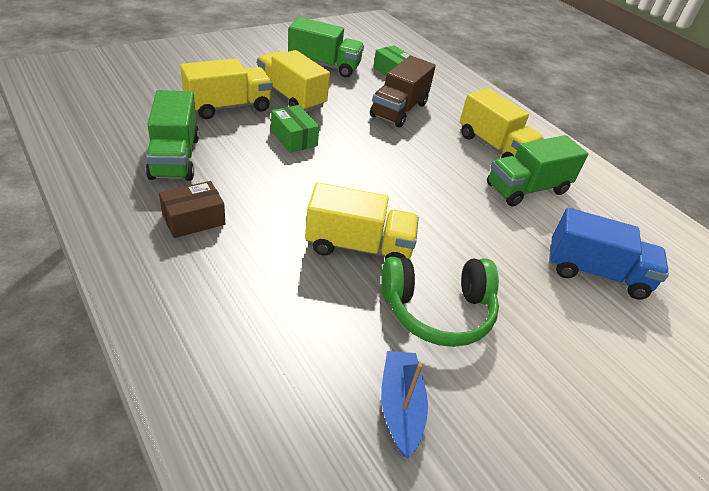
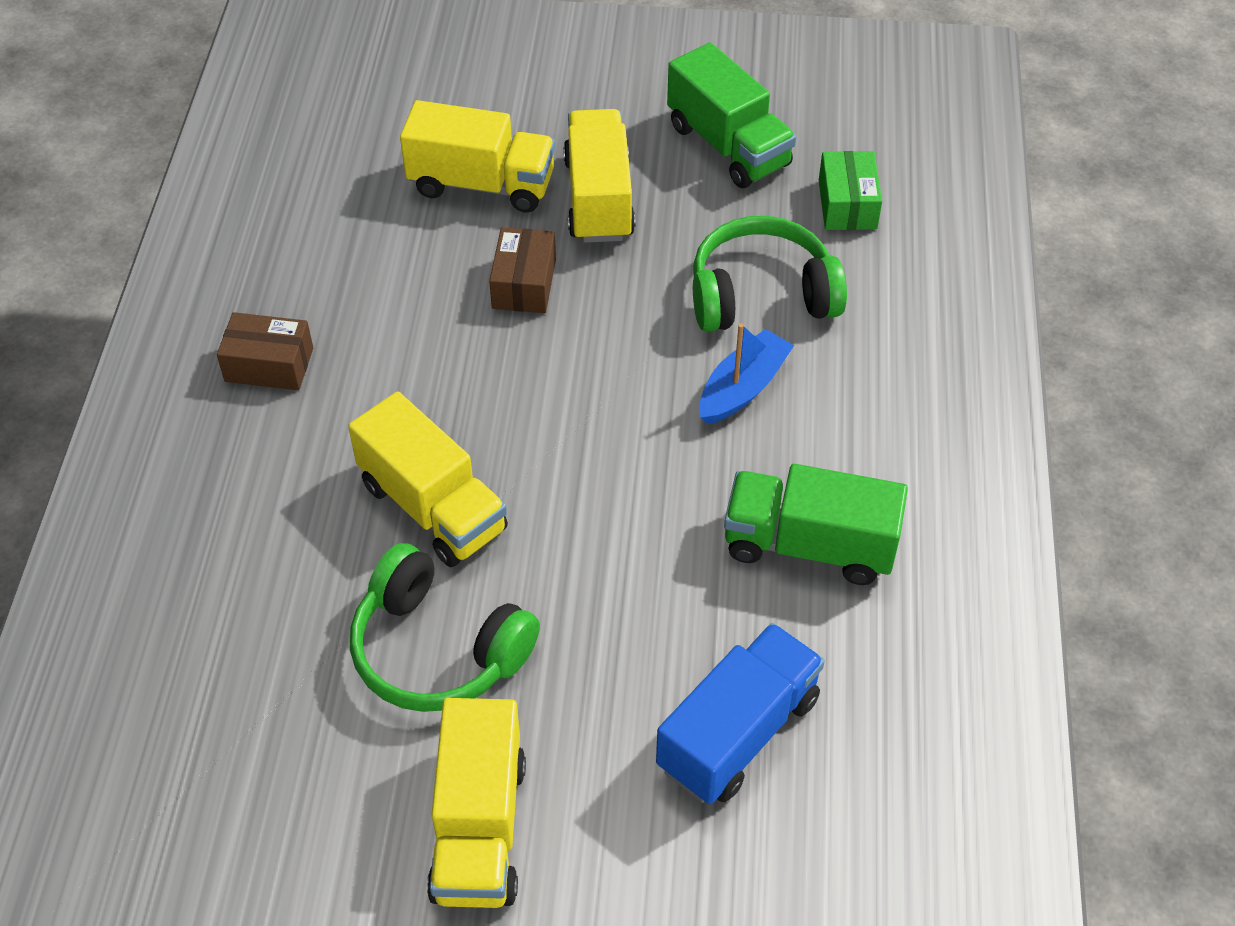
camera: 45 degrees right, 10 degrees up
(175, 158) = (329, 253): green truck -> none
(294, 138) = (524, 284): green box -> brown box
(399, 110) = (761, 294): brown truck -> green headphones
(400, 406) = (270, 729): blue boat -> blue boat (743, 388)
(494, 147) = (851, 442): yellow truck -> yellow truck (479, 827)
(595, 273) = (738, 733): blue truck -> blue truck turned 105 degrees counterclockwise

